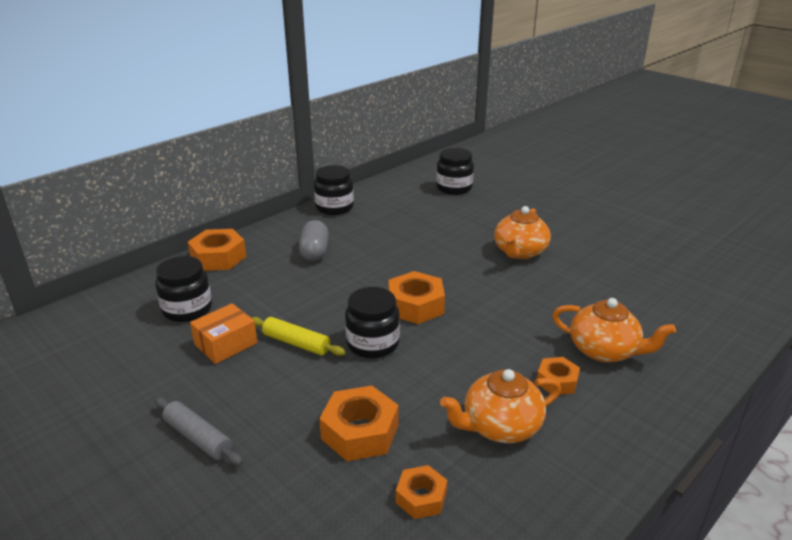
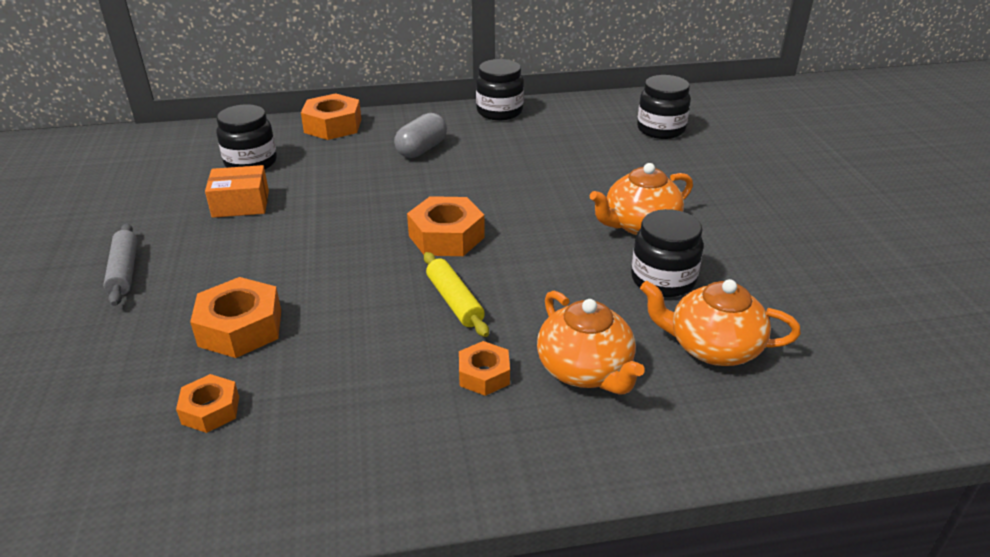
camera: 35 degrees right, 5 degrees up
(296, 343) = (295, 227): yellow rolling pin -> yellow rolling pin (455, 301)
(373, 344) = (357, 256): black jar -> black jar (663, 280)
(500, 426) = (364, 388): orange teapot -> orange teapot (712, 347)

